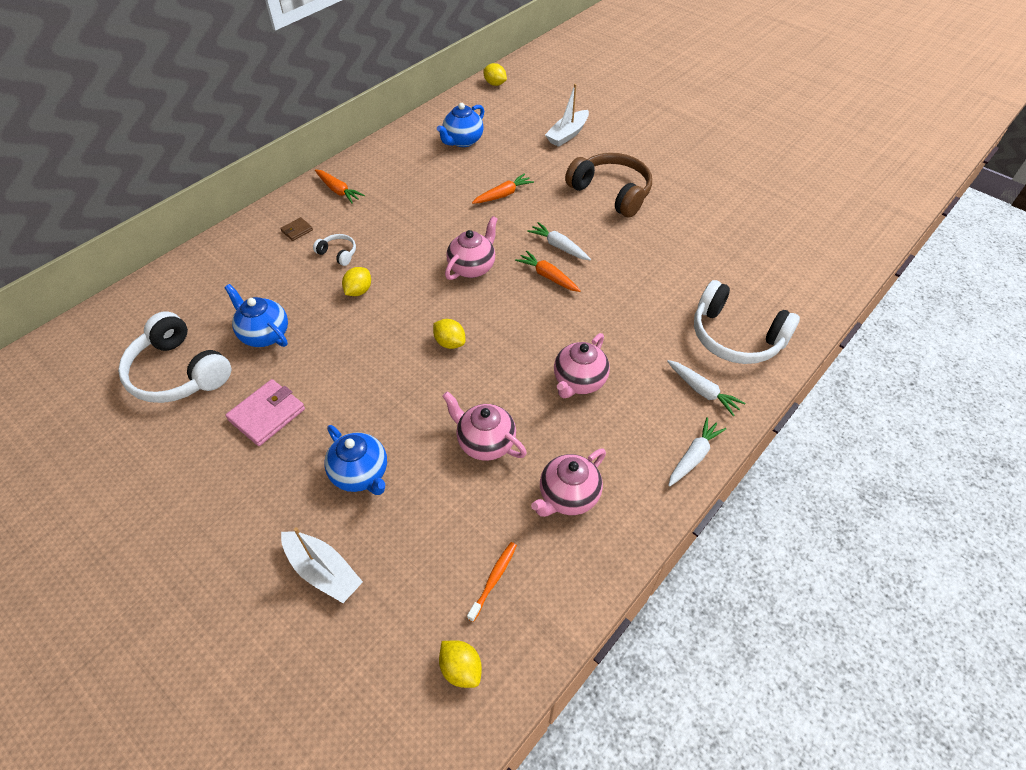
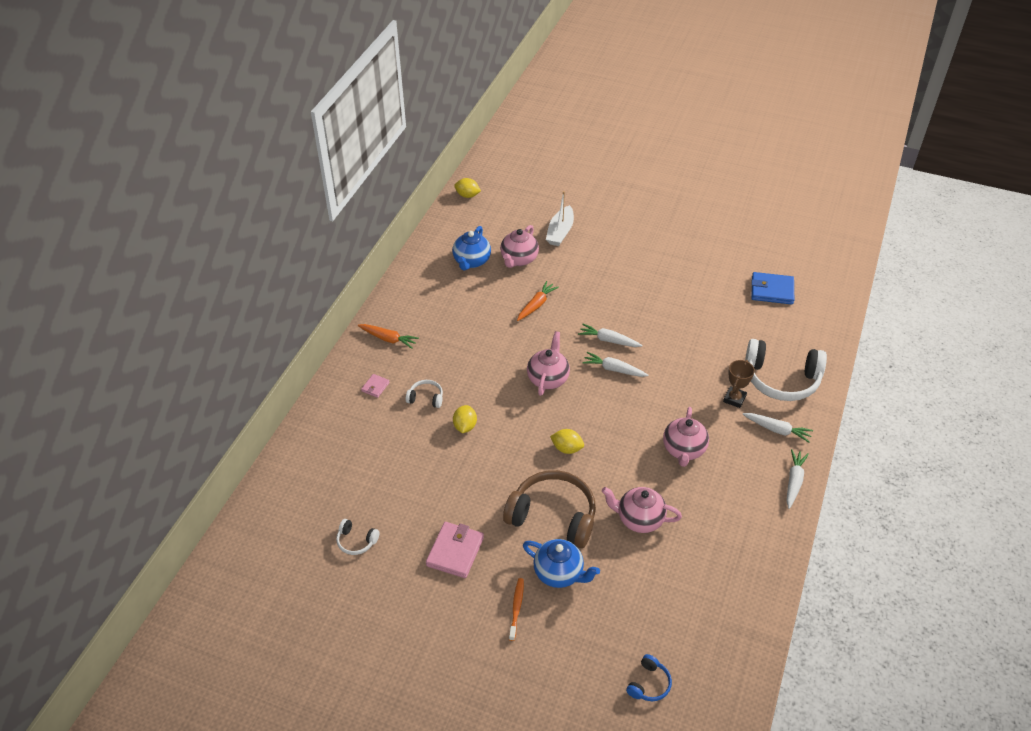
camera: 20 degrees left, 5 degrees down
(178, 373) = (356, 541): white headphones -> white headphones, size x0.45
(264, 334) = (408, 487): blue teapot -> none
(297, 230) = (375, 387): brown wallet -> pink wallet
(323, 571) = (575, 651): white boat -> none
(385, 643) = (649, 684): none -> blue headphones
(461, 669) = (710, 681): yellow lemon -> none
(493, 579) = (700, 615): orange toothbrush -> orange toothbrush (516, 608)
(548, 276) = (614, 369): orange carrot -> white carrot
(568, 496) = (720, 539): pink teapot -> pink teapot (519, 259)
(611, 192) = (626, 279): brown headphones -> brown headphones (553, 516)
(668, 343) = (734, 399): none -> brown trophy
(771, 241) = (772, 290): none -> blue wallet

